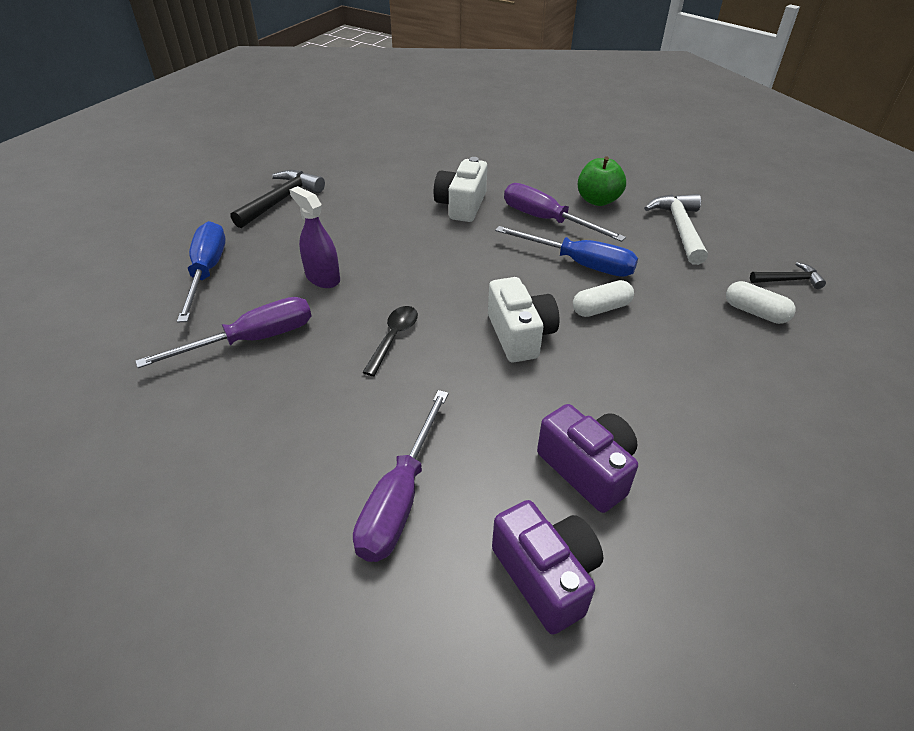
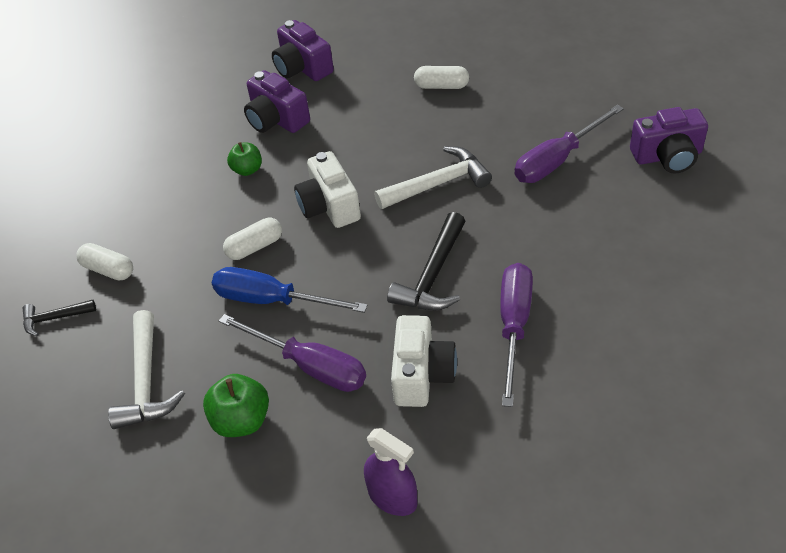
camera: 175 degrees right, 5 degrees up
(138, 323) = (667, 156): none -> purple camera
(207, 272) = (655, 217): blue screwdriver -> none
(281, 200) = (658, 339): black hammer -> black hammer (433, 276)
(322, 278) = (534, 232): purple spray bottle -> purple spray bottle (392, 497)
(330, 478) = (441, 86): none -> white capsule
(393, 338) = (438, 183): black spoon -> white hammer
(399, 498) = (394, 84): purple screwdriver -> purple screwdriver (514, 326)
(621, 396) = (247, 170): none -> green apple

